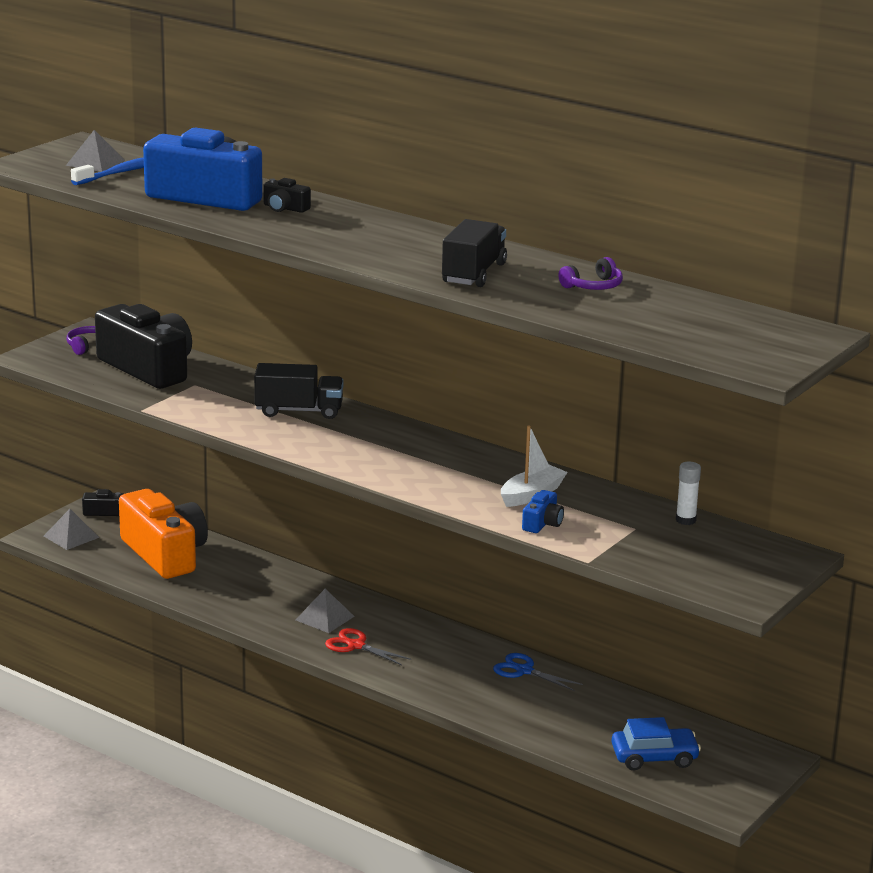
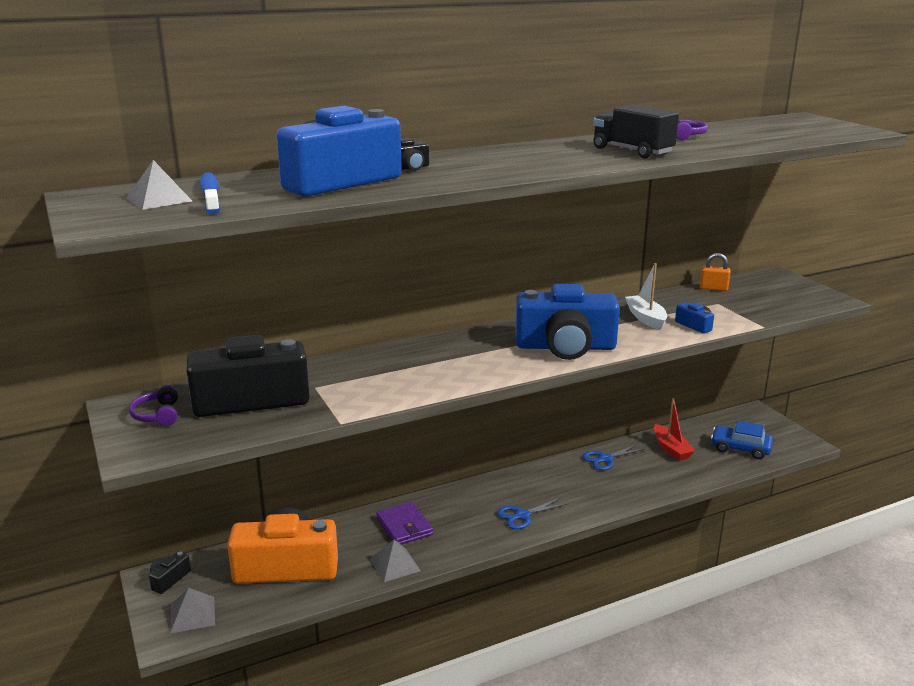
camera: 60 degrees left, 0 degrees up
(276, 590) = (404, 526): none -> purple wallet
(299, 411) = (421, 358): black truck -> none
(324, 618) = (469, 517): grey pyramid -> grey pyramid (395, 565)
(356, 646) = (522, 515): red scissors -> blue scissors
(401, 467) = (565, 347): none -> blue camera
(597, 709) = (671, 449): none -> red boat
(654, 757) = (740, 448): blue car -> blue car turned 90 degrees counterclockwise
(685, 520) = (713, 288): white glue stick -> orange padlock

